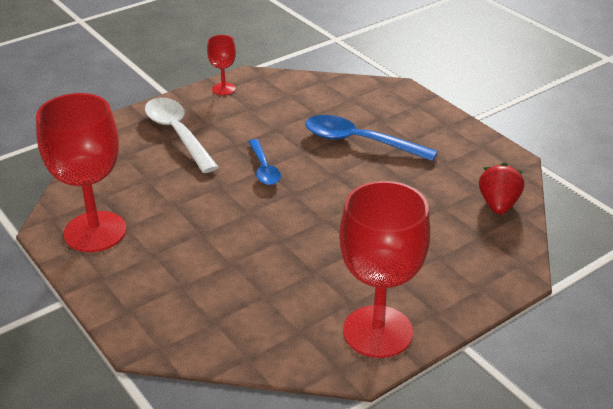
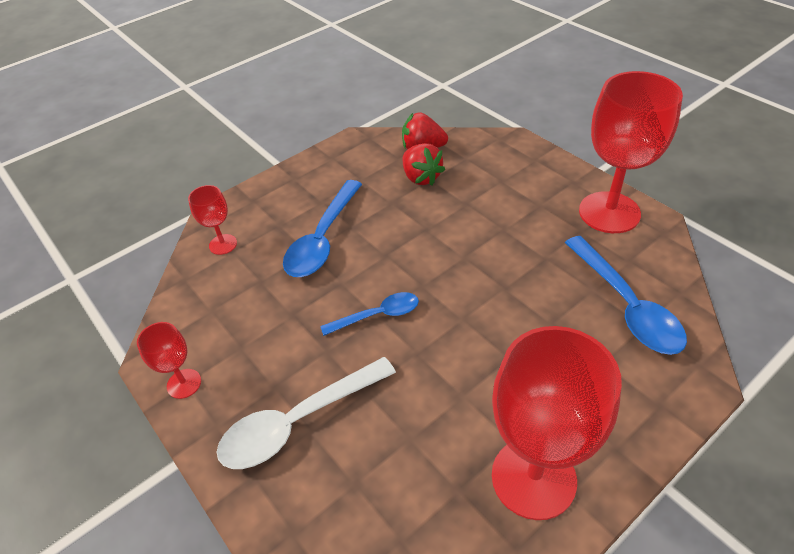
camera: 90 degrees left, 10 degrees up
(240, 314) = (626, 305): none -> blue spoon
(359, 94) = (223, 244): none -> red goblet
(446, 201) = (421, 177): none -> red strawberry

